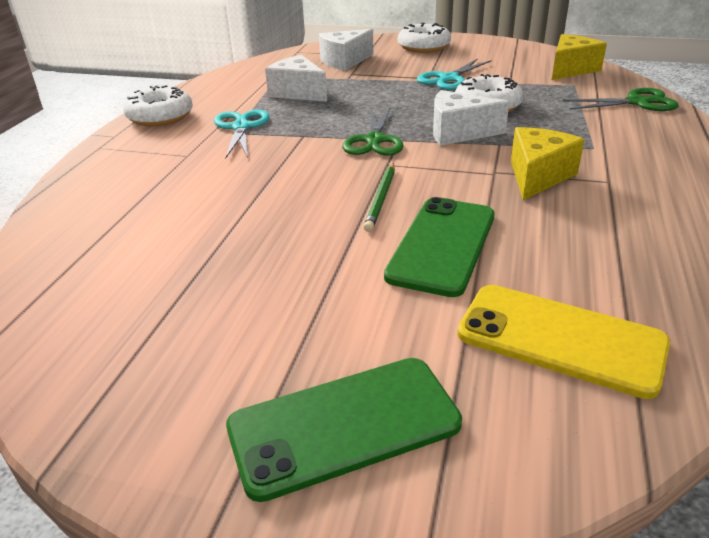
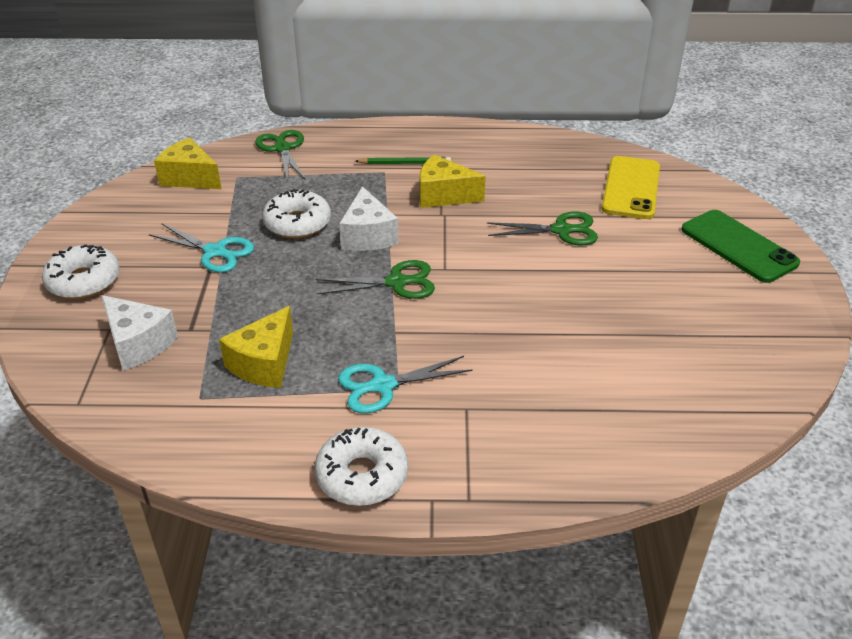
camera: 105 degrees left, 5 degrees up
(298, 92) = (264, 363): white cheese -> yellow cheese
(381, 198) = (508, 264): green pencil -> green pencil (405, 163)
(442, 245) = (561, 230): green phone -> green scissors

